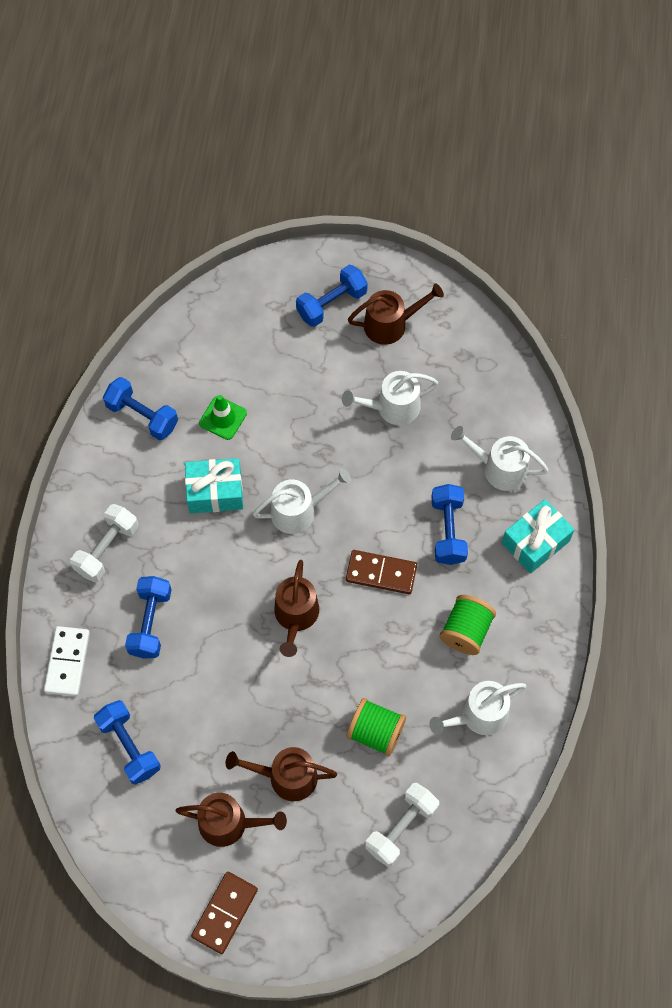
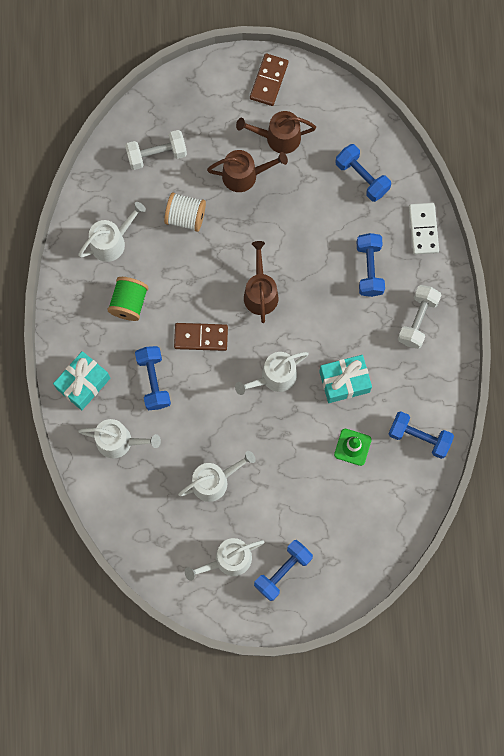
camera: 170 degrees right, 10 degrees up
(375, 732) = (185, 217): green spool -> white spool
(390, 324) = (228, 560): brown watering can -> white watering can
(401, 828) = (157, 155): white dumbbell -> white dumbbell turned 45 degrees clockwise

